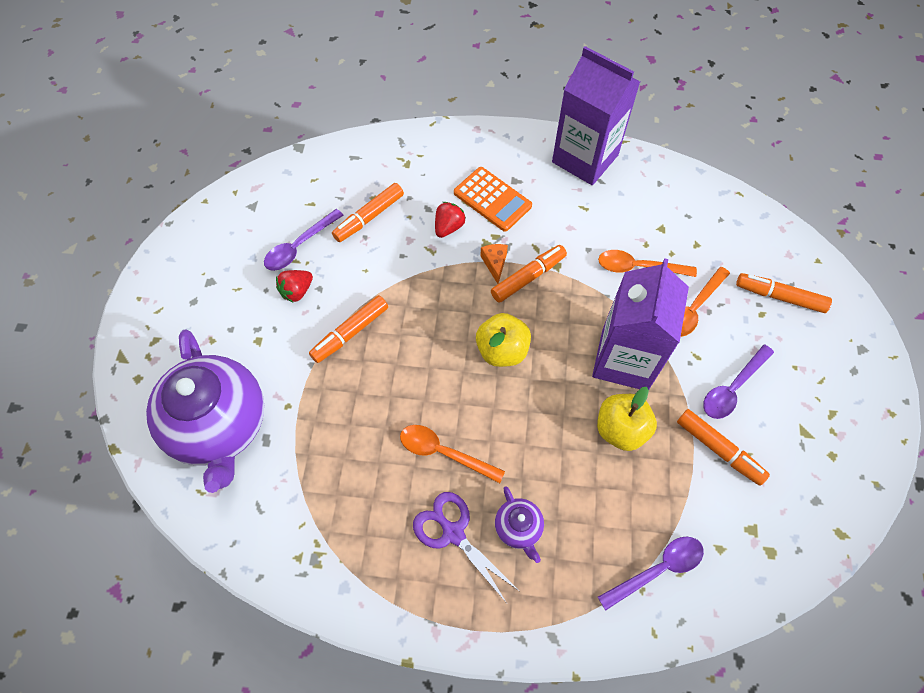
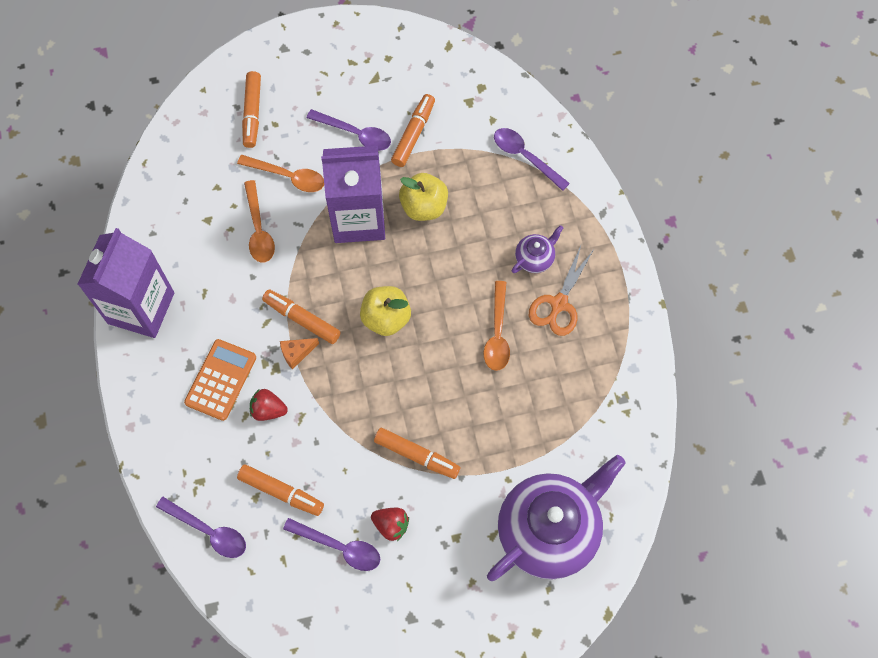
camera: 110 degrees left, 5 degrees up
(361, 159) = (208, 531): none -> purple spoon
(453, 533) = (559, 304): purple scissors -> orange scissors

